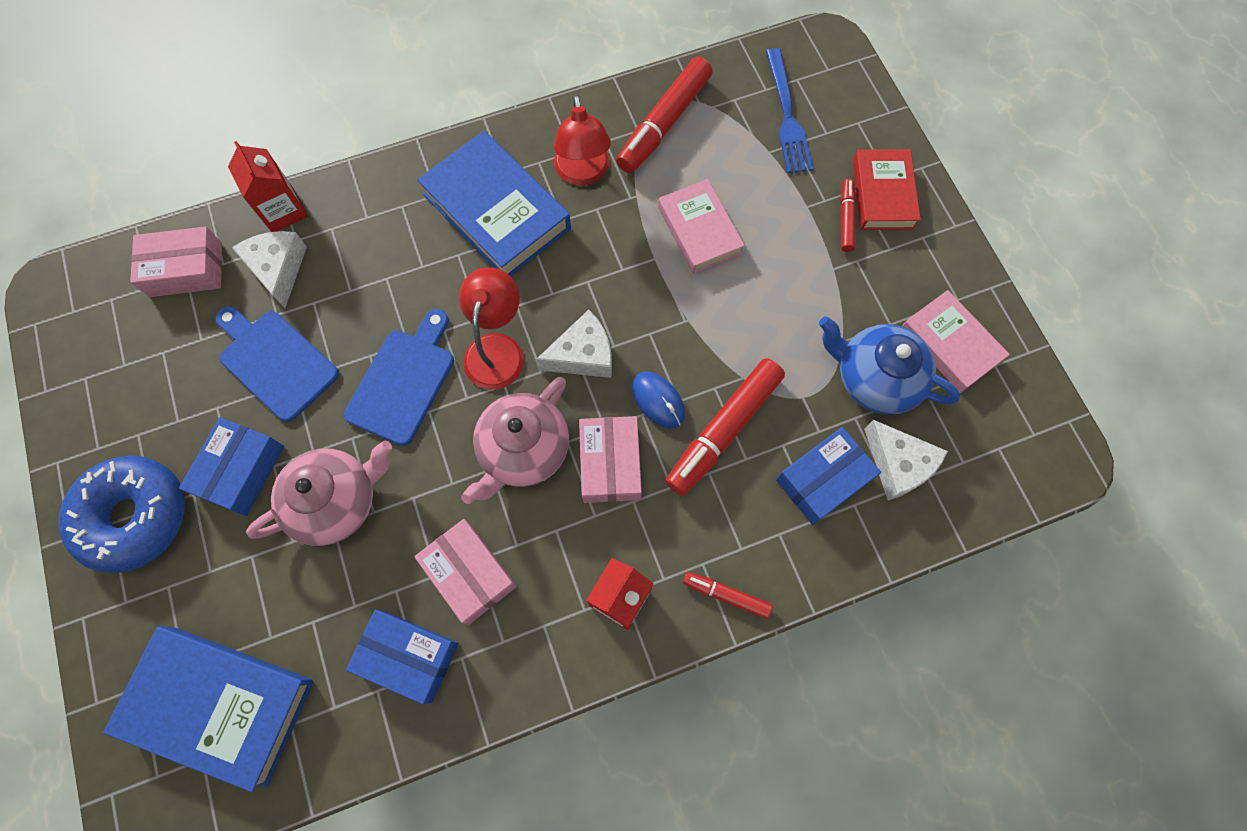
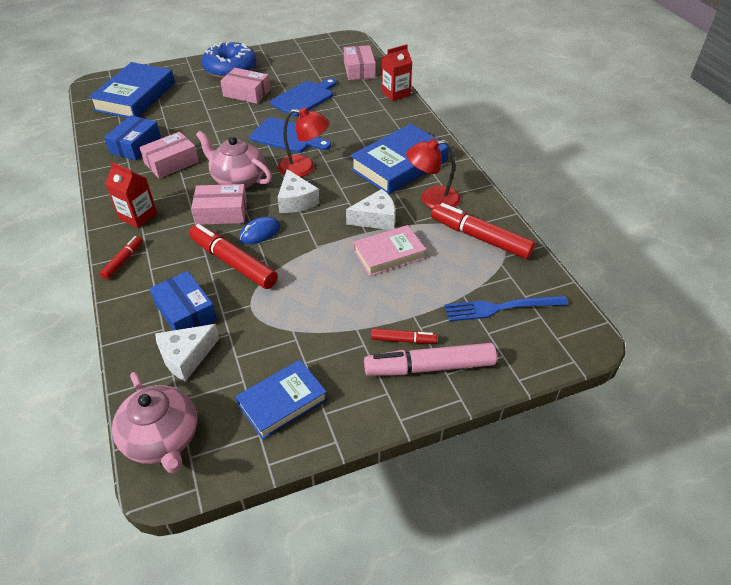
camera: 90 degrees right, 25 degrees down
(241, 470) = (246, 93): blue box -> pink box
(278, 269) = (359, 95): white cheese -> white cheese (376, 219)
(336, 501) = (224, 120): pink teapot -> pink teapot (162, 439)
(875, 378) = (259, 348): blue teapot -> none
(883, 194) = (430, 367): red book -> pink marker
(950, 344) = (282, 402): pink book -> blue book

